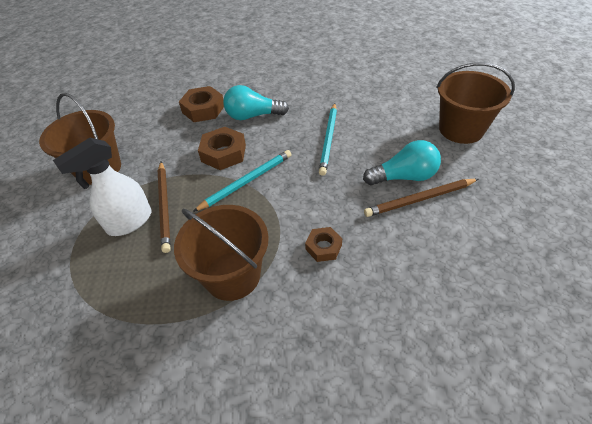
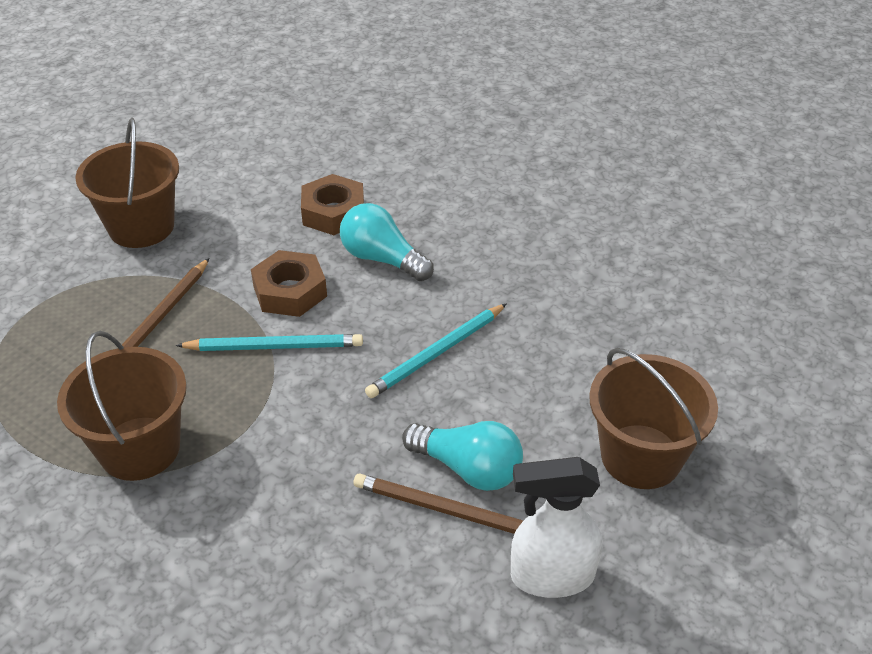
camera: 35 degrees right, 5 degrees down
(129, 222) = (107, 315): white spray bottle -> white spray bottle (551, 576)
(323, 247) = (264, 486): brown nut -> none

